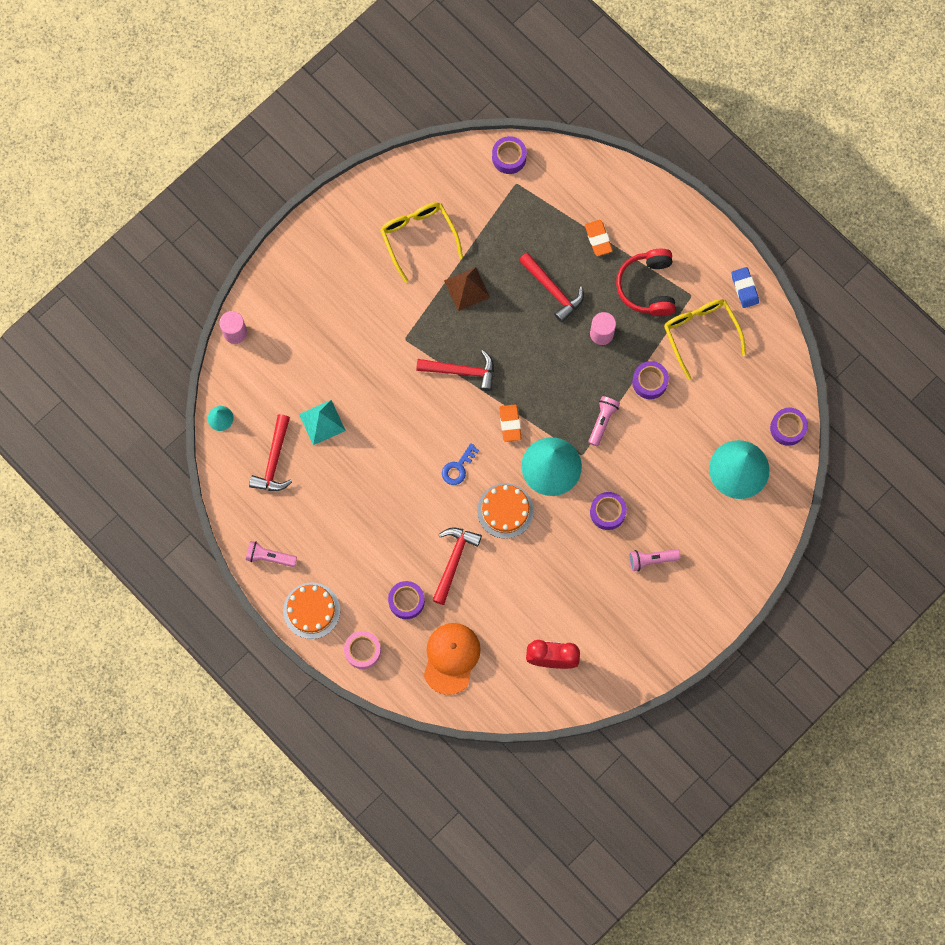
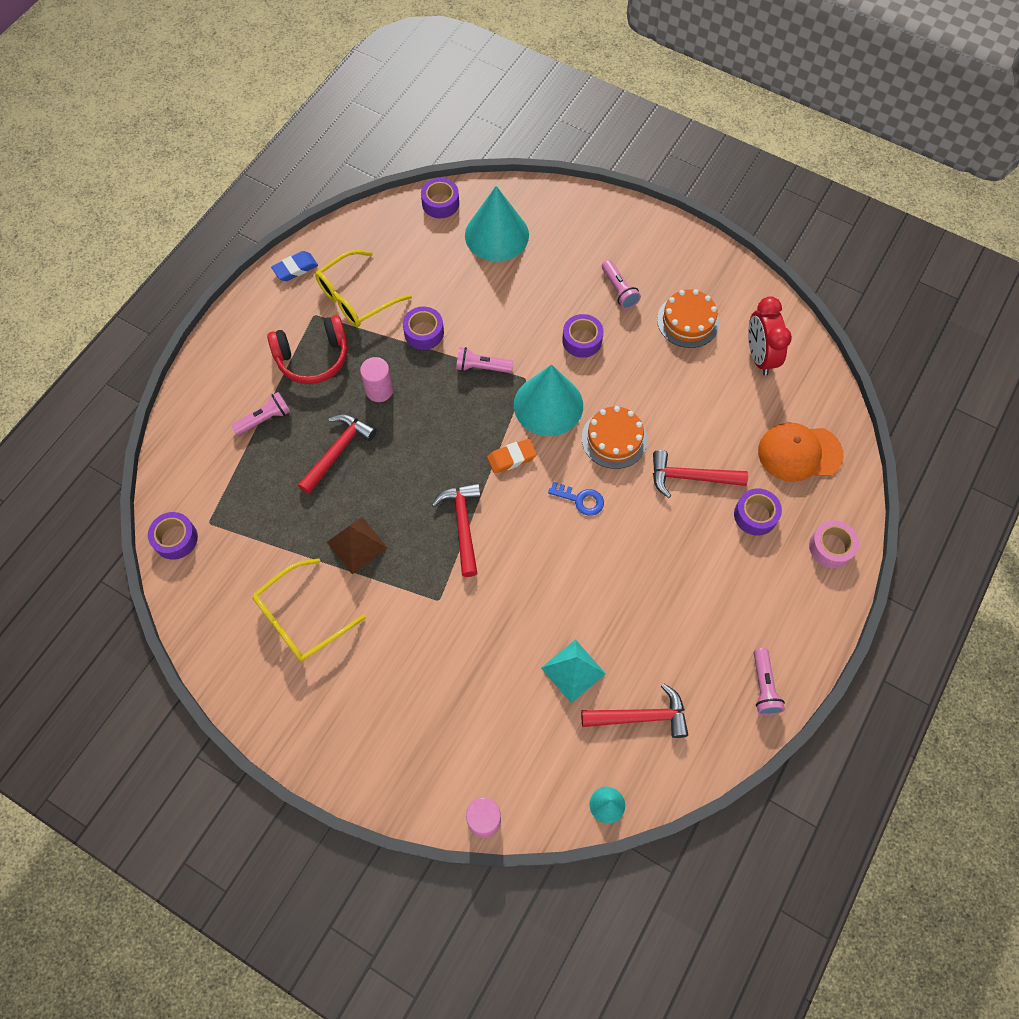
camera: 105 degrees left, 10 degrees down
(311, 610) = (808, 618): orange cake -> orange cake (688, 321)
(598, 239) = (265, 419): orange eraser -> pink flashlight

